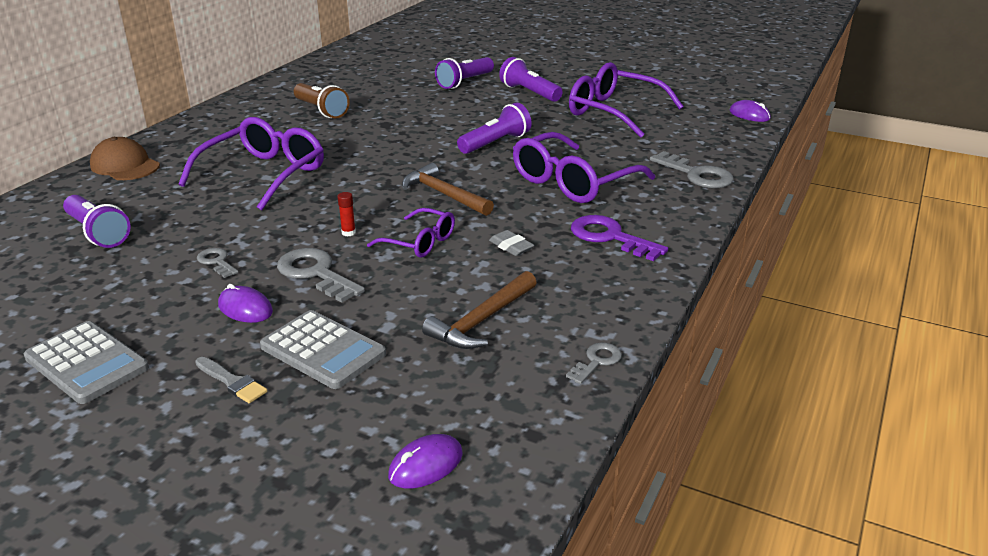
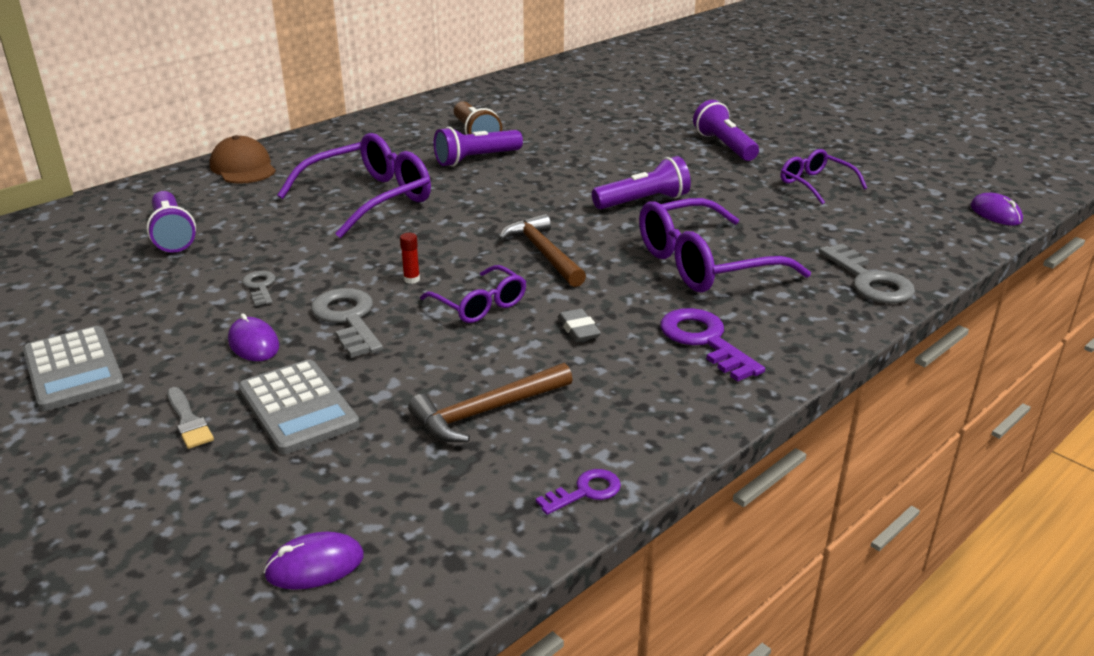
camera: 20 degrees right, 0 degrees up
(465, 82) = (656, 123): purple flashlight -> purple flashlight (476, 159)
(596, 361) = (585, 492): grey key -> purple key
(615, 112) = (816, 184): purple glasses -> purple glasses, size x0.56

